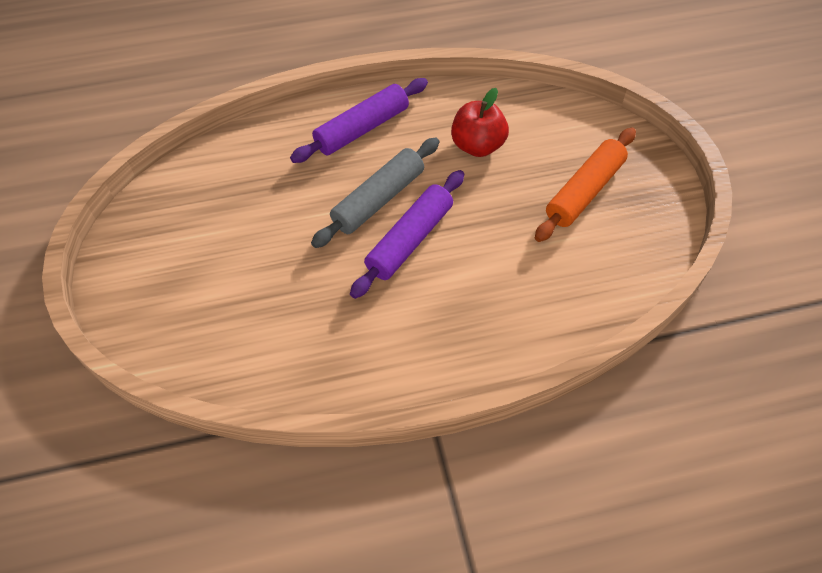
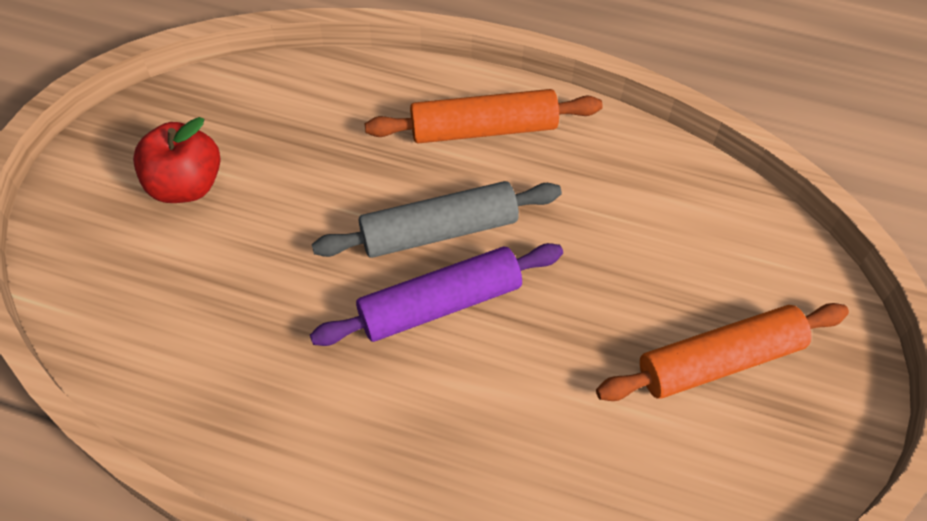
camera: 30 degrees right, 0 degrees up
(362, 129) = (483, 129): purple rolling pin -> orange rolling pin
(477, 145) = (615, 222): red apple -> red apple (186, 184)

